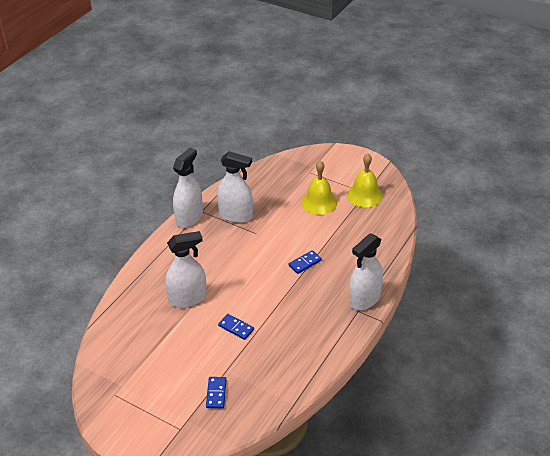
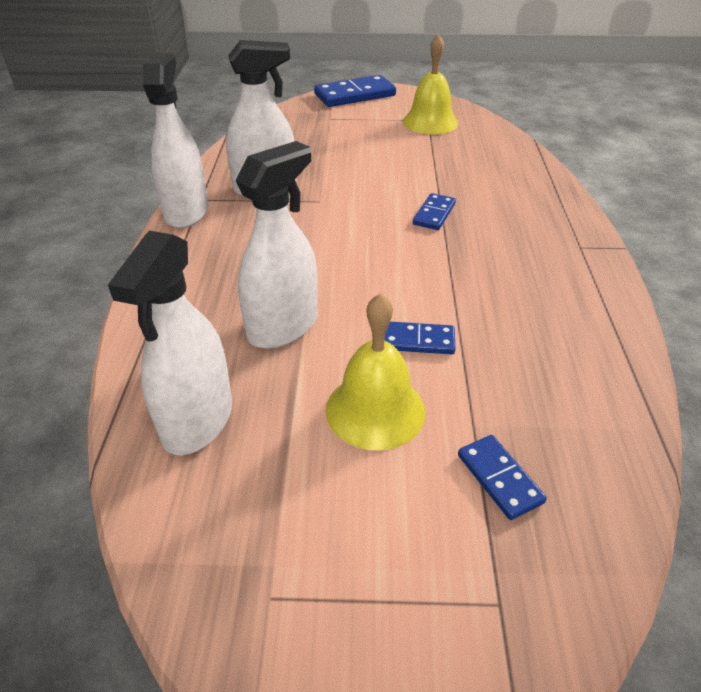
camera: 30 degrees left, 0 degrees up
(319, 202) = (377, 143): yellow bell -> yellow bell (375, 410)
(340, 156) = (355, 95): none -> blue domino
(364, 299) = (571, 229): white spray bottle -> white spray bottle (197, 420)

